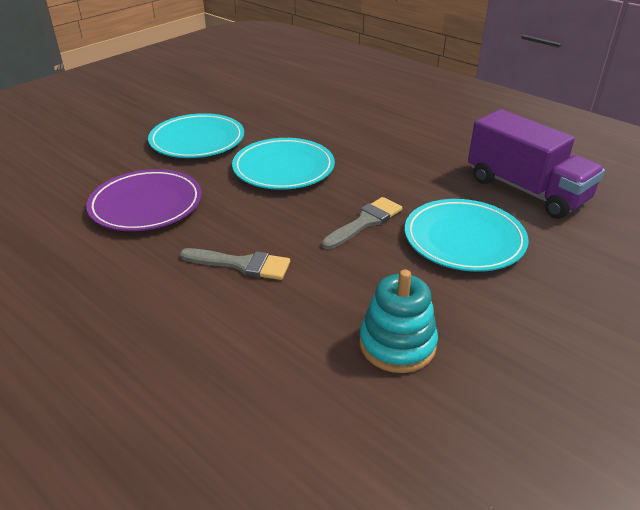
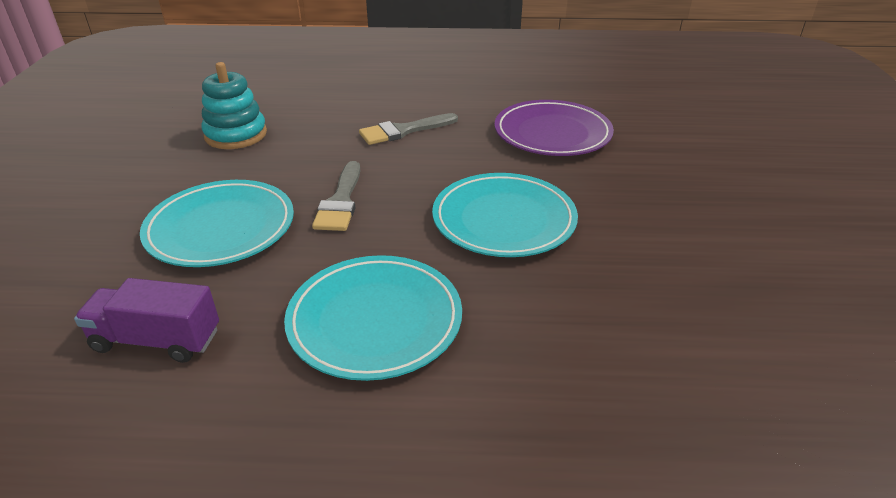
camera: 140 degrees right, 0 degrees up
(197, 140) = (656, 207): turquoise plate -> turquoise plate (375, 320)
(526, 190) = (157, 340): purple truck -> purple truck, size x0.60

